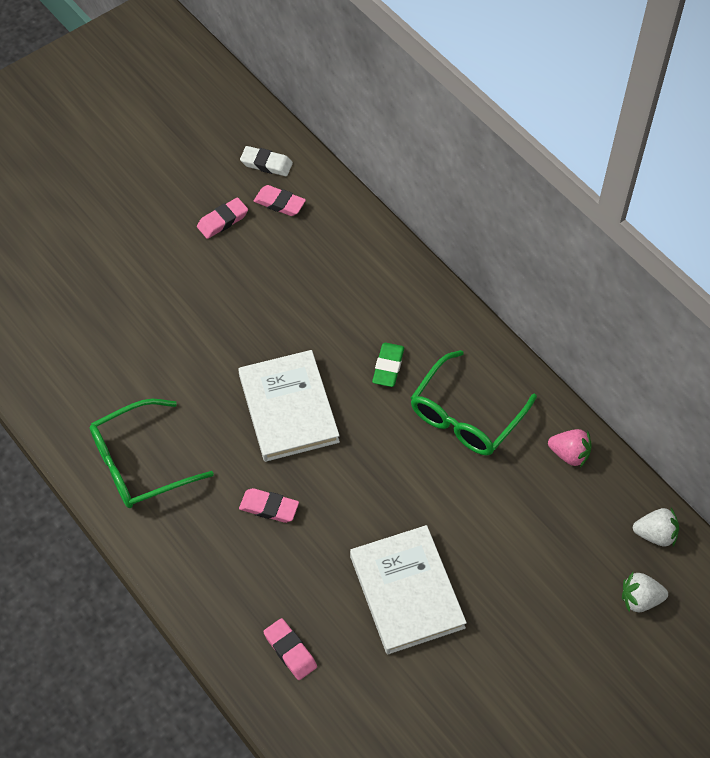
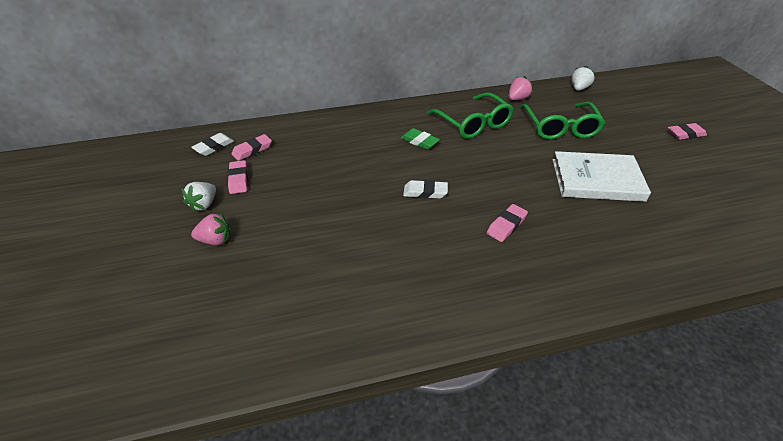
camera: 65 degrees left, 15 degrees down
(127, 254) = (215, 240): none -> pink strawberry
(139, 463) = (429, 292): green glasses -> green glasses (560, 128)
(288, 408) = (425, 192): white book -> white eraser
(290, 651) = (638, 249): pink eraser -> pink eraser (685, 134)
(640, 599) = (619, 102): white strawberry -> white strawberry (204, 204)

